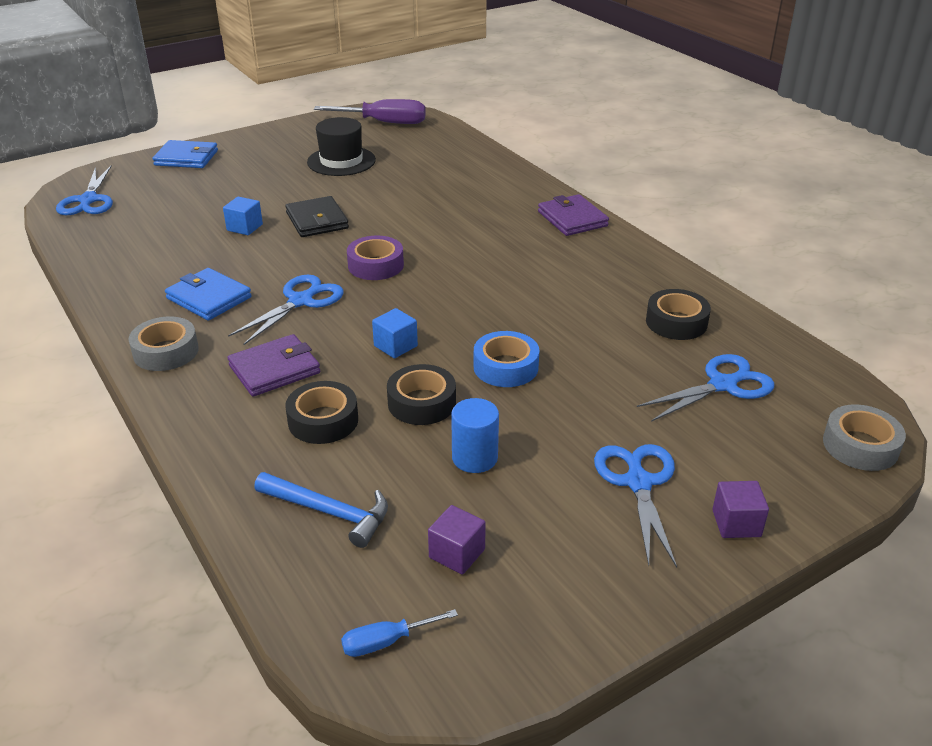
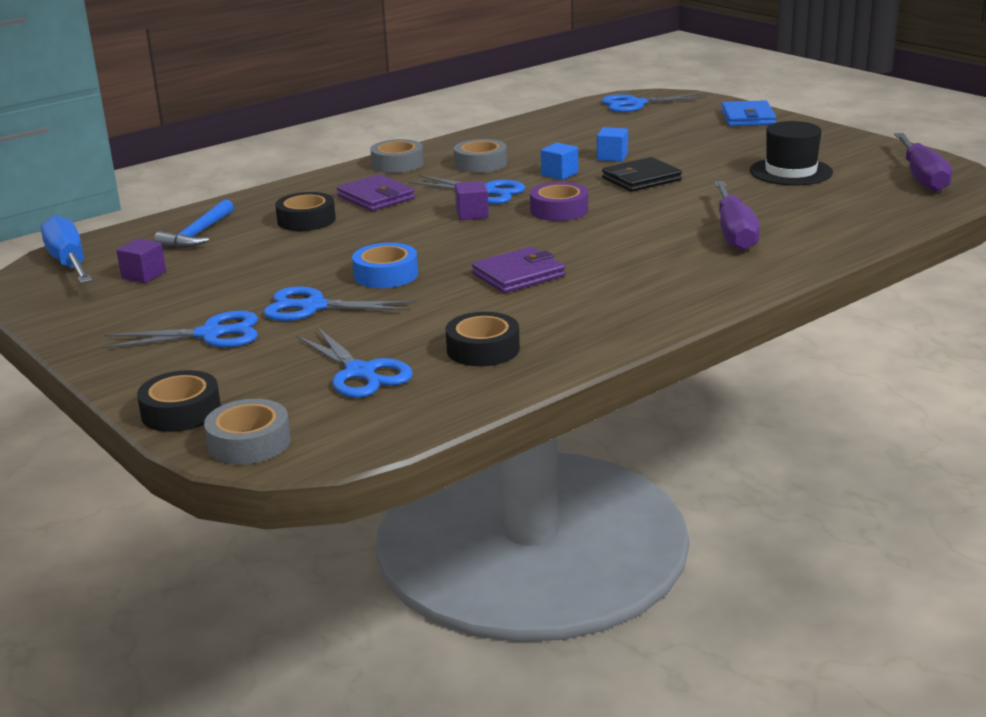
camera: 85 degrees right, 10 degrees down
(209, 298) = (480, 164): blue wallet -> grey tape
(386, 642) = (69, 263): blue screwdriver -> blue screwdriver, size x2.00
(395, 346) = (415, 232): blue cube -> blue cube (559, 174)
(422, 403) = (329, 248): black tape -> black tape (181, 412)
(466, 199) = (734, 233): none -> purple screwdriver
(474, 458) = (253, 272): blue cylinder -> none
(572, 219) = (715, 288): purple wallet -> purple wallet (518, 275)
(577, 413) = (313, 307): none -> blue scissors
(736, 523) = (148, 375): purple cube -> purple cube (472, 214)

